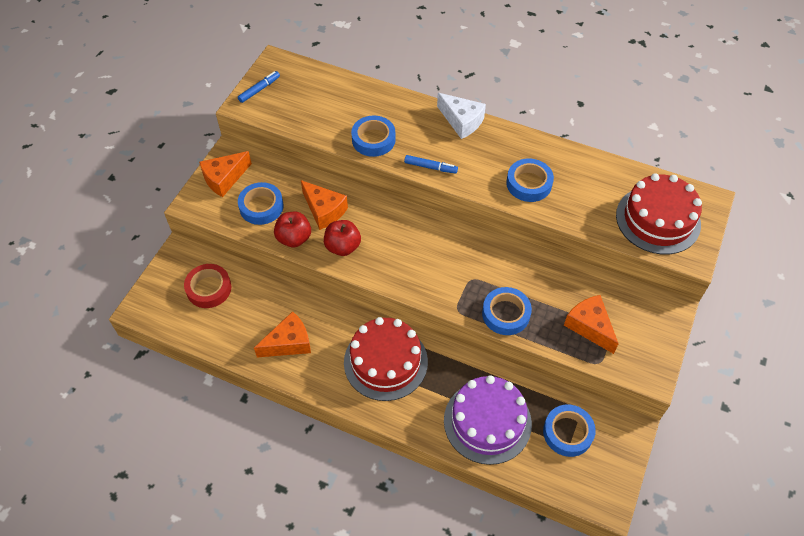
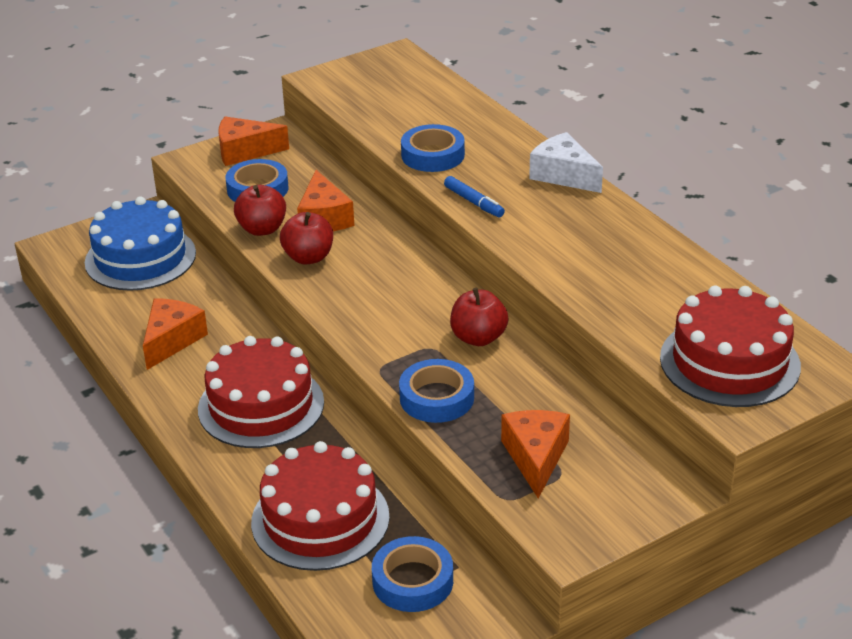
camera: 35 degrees right, 20 degrees down
(209, 288) = (140, 258): red tape -> blue cake
(259, 89) = (351, 71): blue marker -> none
(289, 343) = (172, 340): orange cheese -> orange cheese turned 75 degrees counterclockwise
(461, 121) = (563, 175): white cheese -> white cheese turned 150 degrees clockwise
(487, 422) = (320, 519): purple cake -> red cake
(491, 258) = (478, 338): none -> red apple
(529, 184) = (584, 261): blue tape -> none

